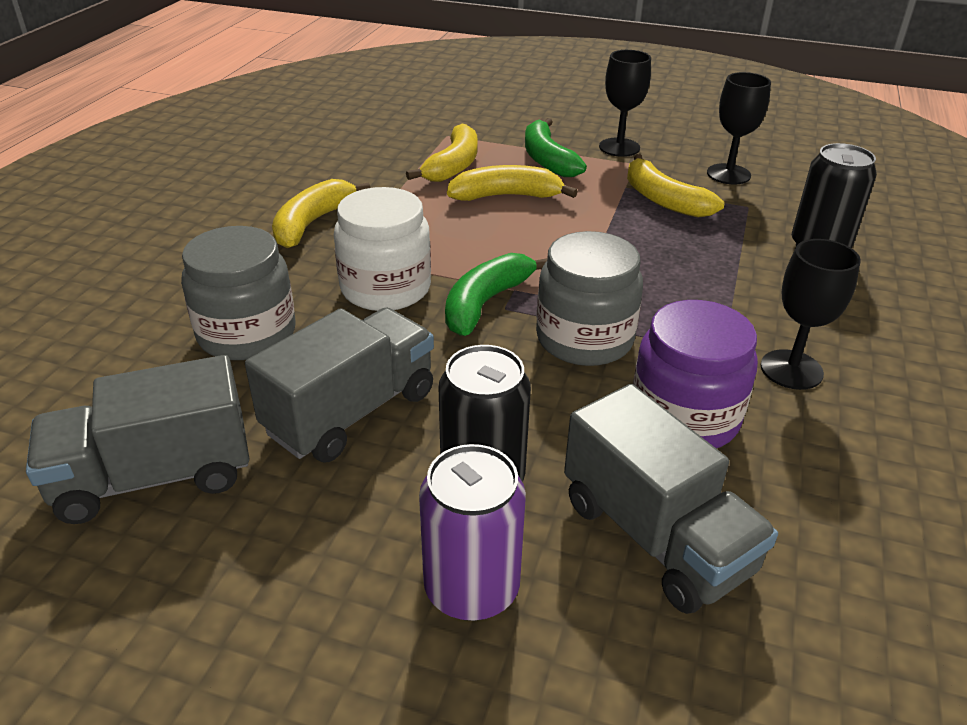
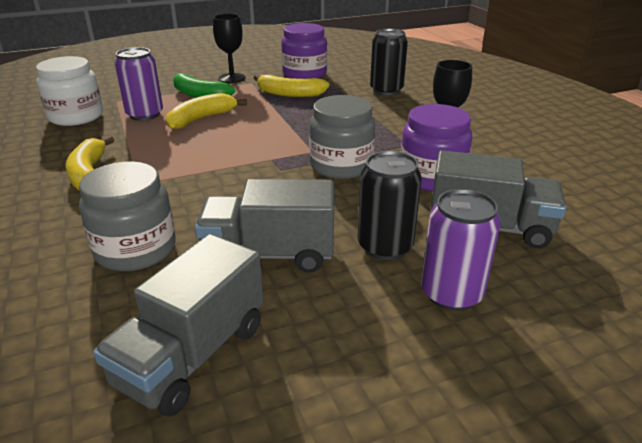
camera: 40 degrees left, 5 degrees down
(351, 412) = (269, 254): grey truck -> grey truck turned 90 degrees counterclockwise
(385, 288) = (195, 188): white jar -> white jar (76, 116)
(453, 165) = (145, 114): yellow banana -> purple can
(485, 303) = (266, 171): green banana -> none
(728, 174) = (304, 74): black goblet -> purple jar

